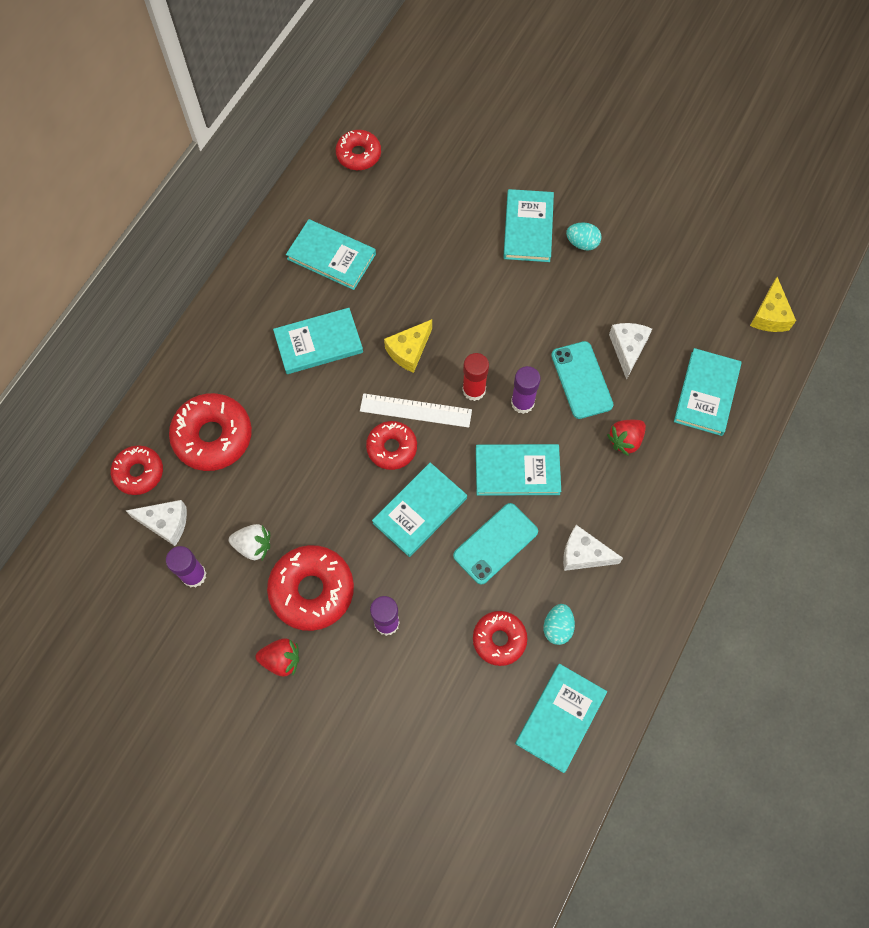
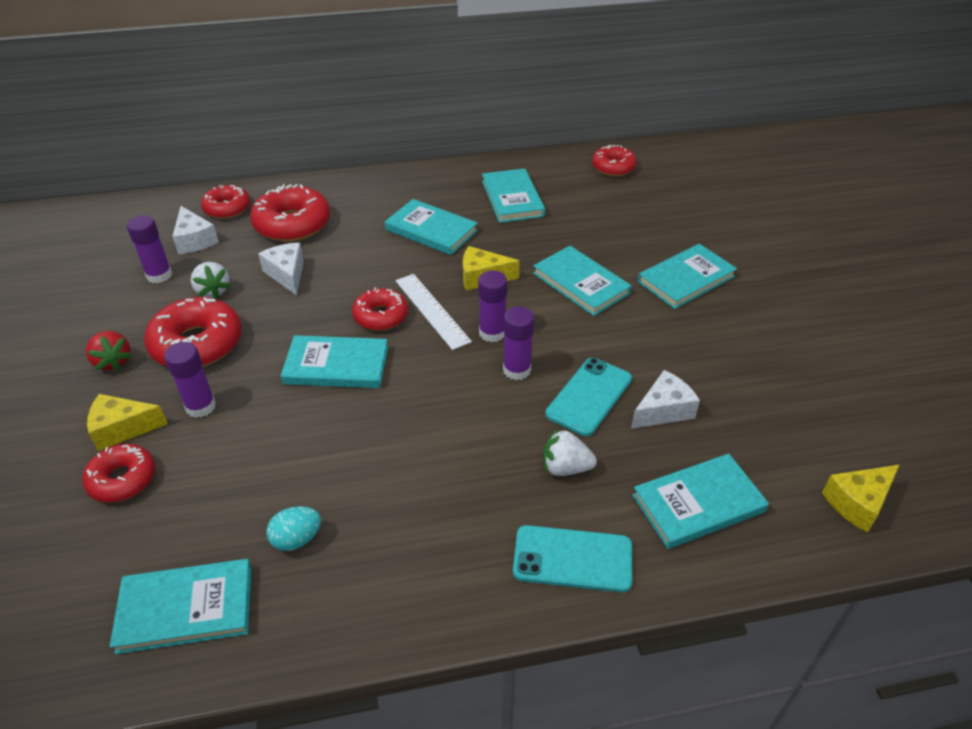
camera: 50 degrees right, 25 degrees down
(366, 685) = (122, 429): none -> yellow cheese
(474, 390) = (492, 333): red glue stick -> purple glue stick
(495, 543) = (350, 435): turquoise phone -> turquoise phone (572, 559)
(499, 639) = (245, 498): red donut -> red donut (122, 479)
(517, 471) = (443, 406): turquoise book -> turquoise book (581, 283)
(582, 243) = (721, 318): turquoise egg -> none
(583, 554) = (402, 511): white cheese -> white cheese (287, 274)
(625, 440) = (565, 467): red strawberry -> white strawberry

